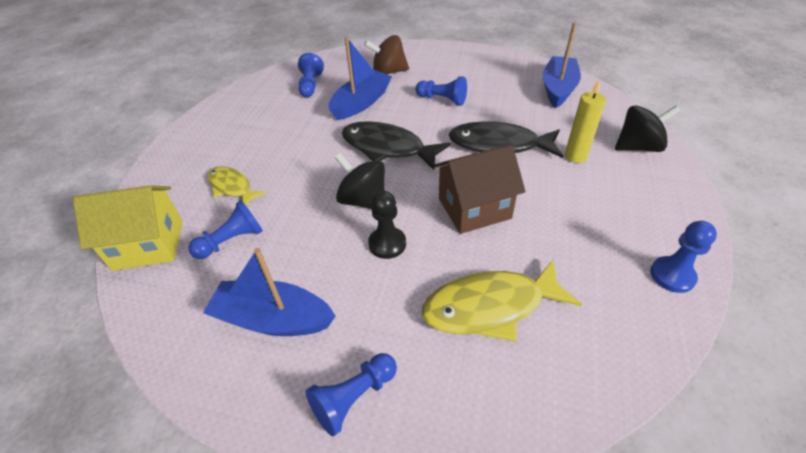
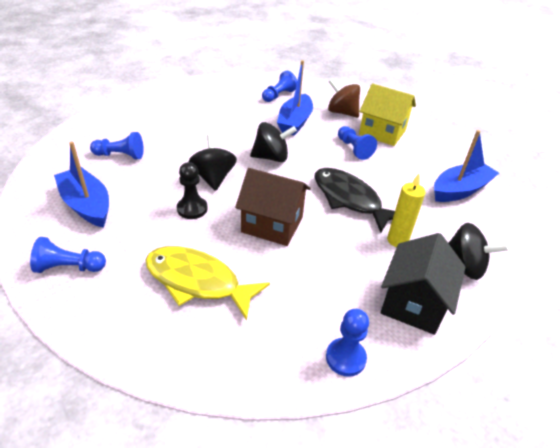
camera: 35 degrees right, 5 degrees down
(148, 245) = (84, 133): yellow house -> yellow house (382, 132)
(232, 187) = (157, 129): yellow fish -> none
(361, 103) = (295, 122): blue boat -> blue boat turned 120 degrees clockwise
(387, 148) = (271, 157): black fish -> black spinning top
(649, 198) = (413, 303): none -> black house

